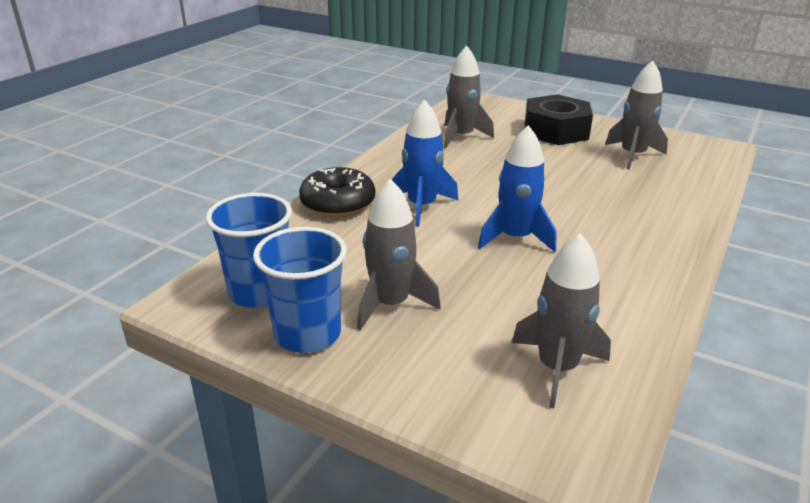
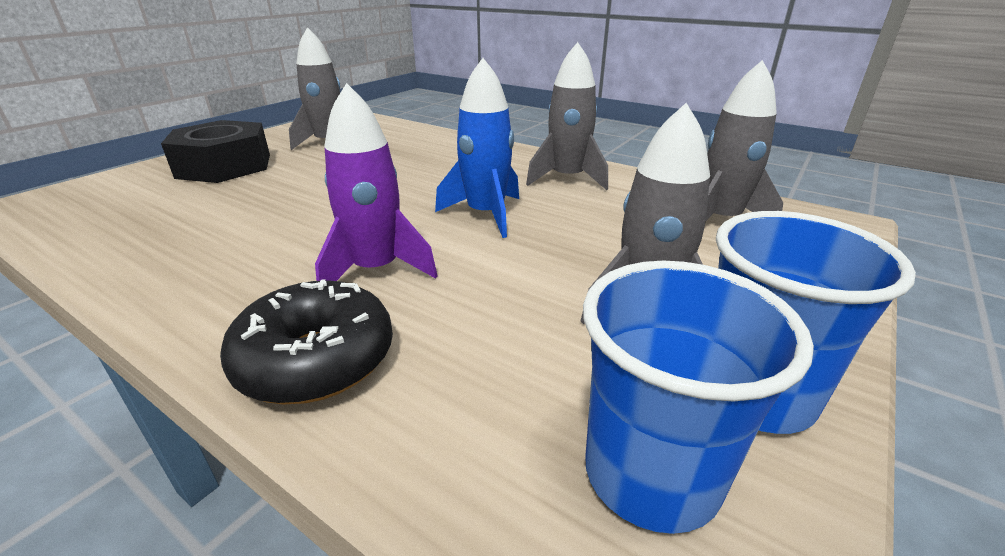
camera: 85 degrees left, 0 degrees up
(421, 206) = (376, 270): blue rocket -> purple rocket
(461, 137) = (162, 222): grey rocket -> grey rocket (567, 178)

